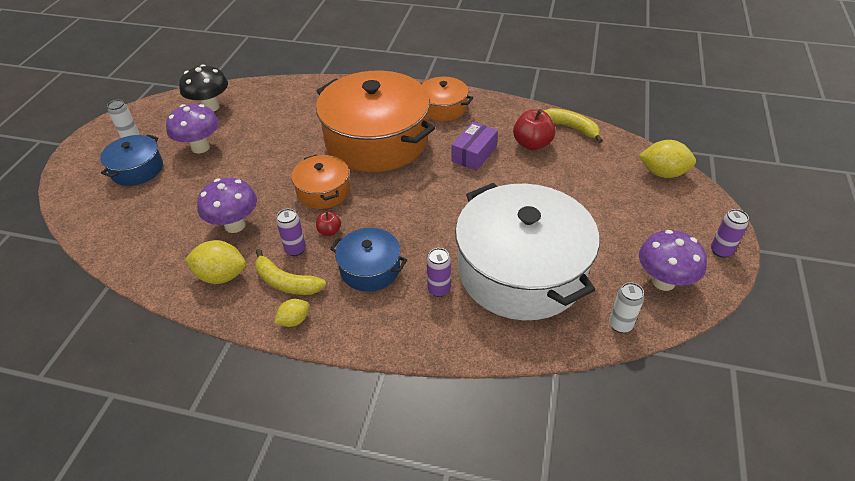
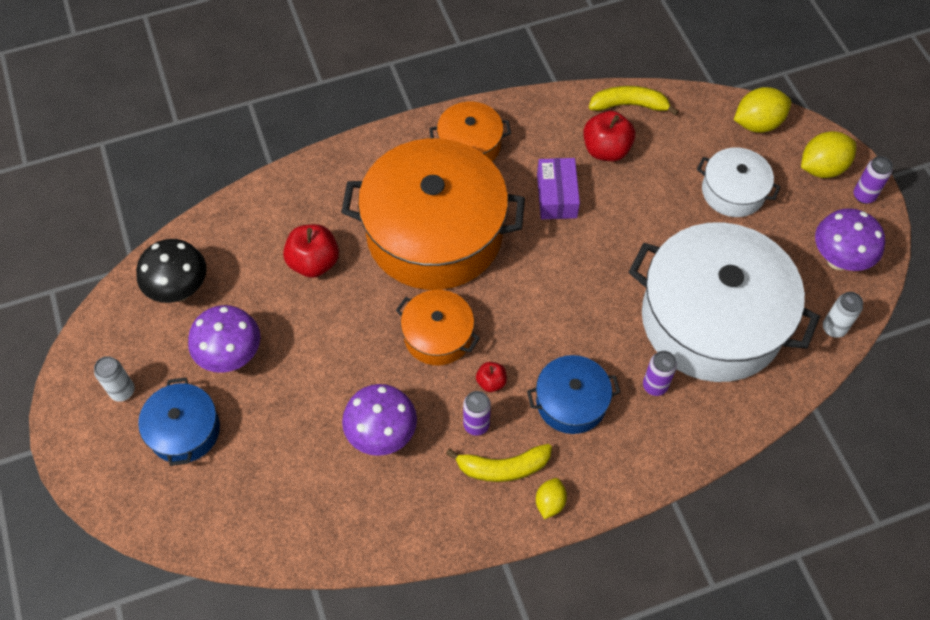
camera: 35 degrees left, 15 degrees up
(221, 276) = (429, 501): yellow lemon -> yellow lemon (822, 168)
(292, 125) = (314, 262): none -> red apple
(608, 203) = (733, 191): none -> white pot

